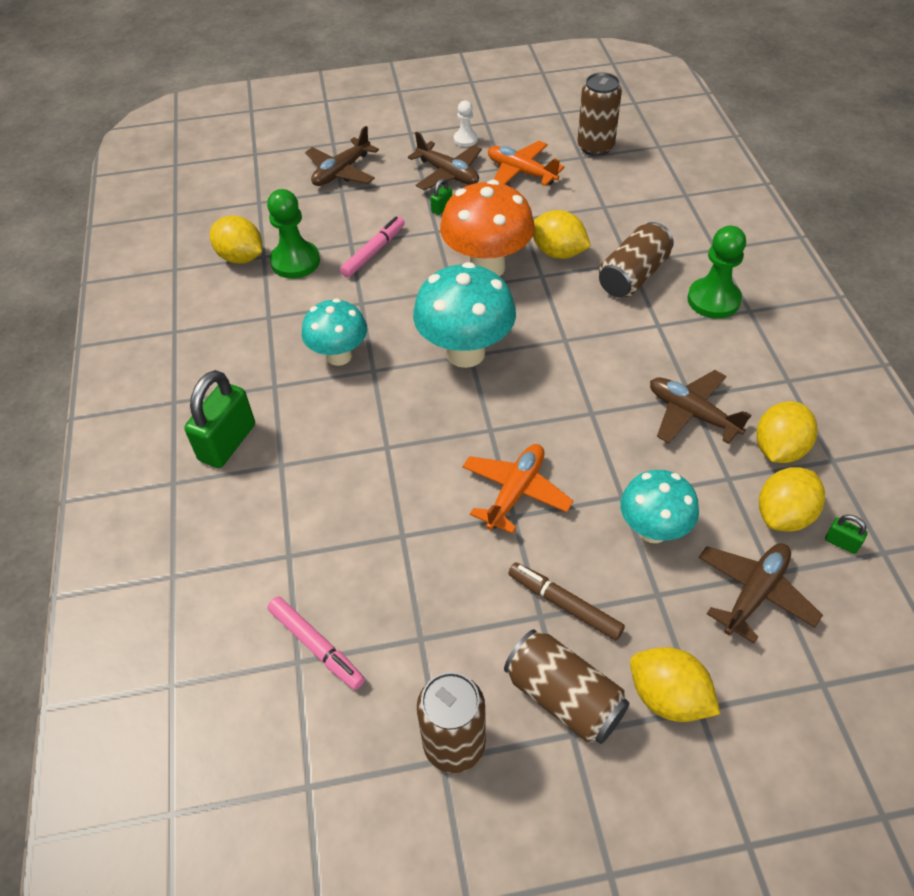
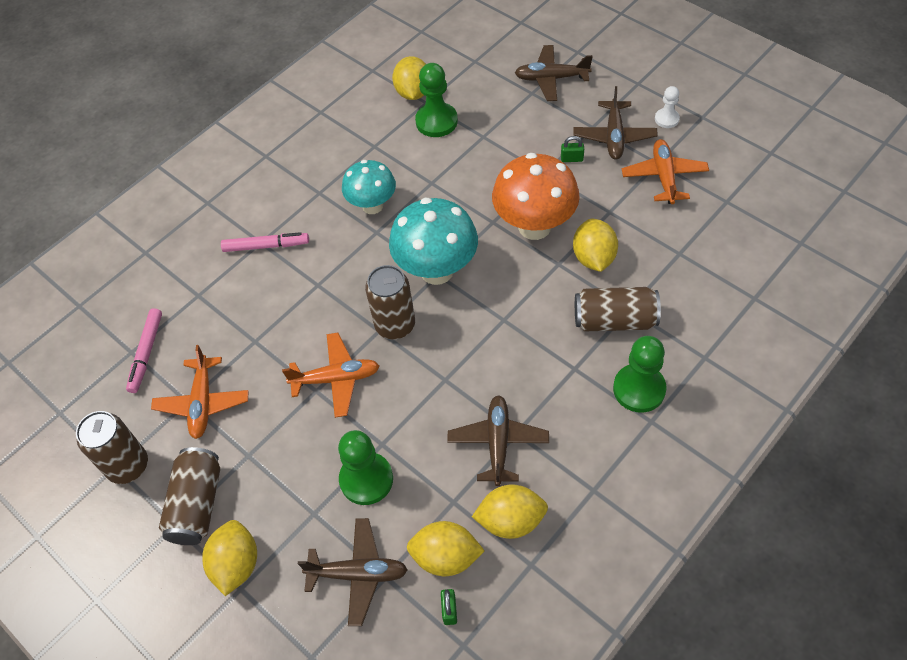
camera: 55 degrees right, 5 degrees up
(227, 442) = (256, 204): green padlock -> none
(374, 252) = (487, 154): pink marker -> pink marker (266, 246)
(436, 624) = (203, 402): none -> orange plane
(564, 604) = (266, 463): brown marker -> none
(595, 147) = (750, 202): brown can -> brown can (395, 325)
(653, 530) = (366, 479): turquoise mushroom -> green pawn

